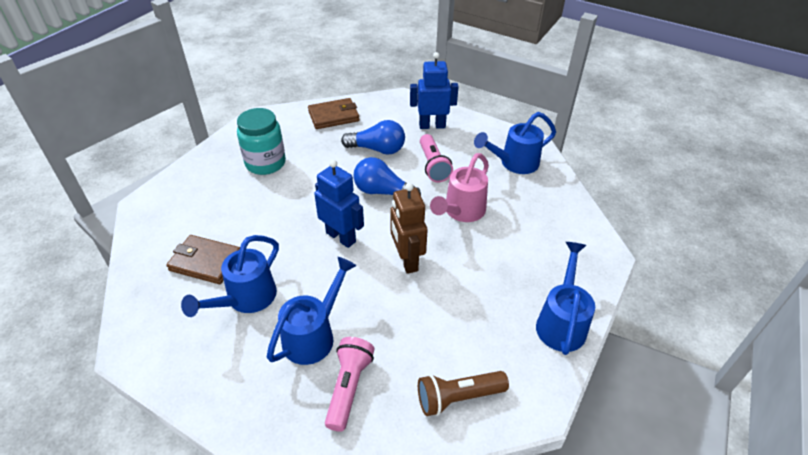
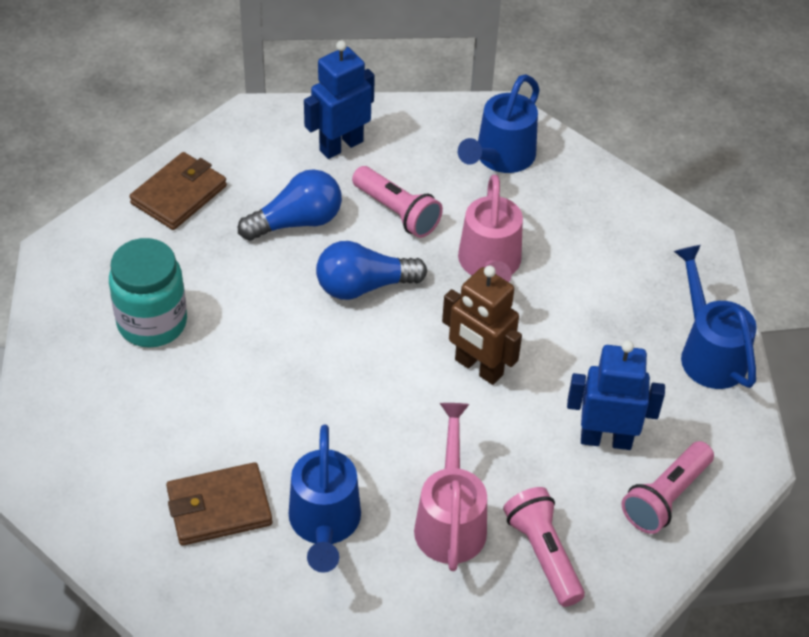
camera: 35 degrees left, 5 degrees up
(313, 335) = (450, 520): blue watering can -> pink watering can
(341, 237) = (367, 379): blue robot -> blue robot (606, 439)
(458, 397) = (665, 497): brown flashlight -> pink flashlight

